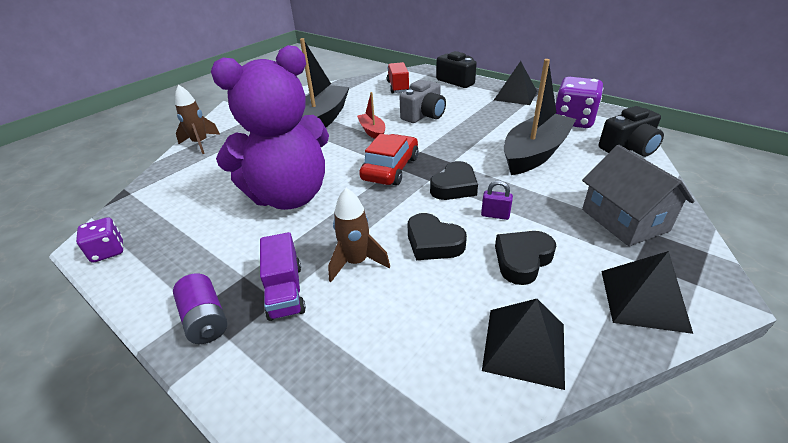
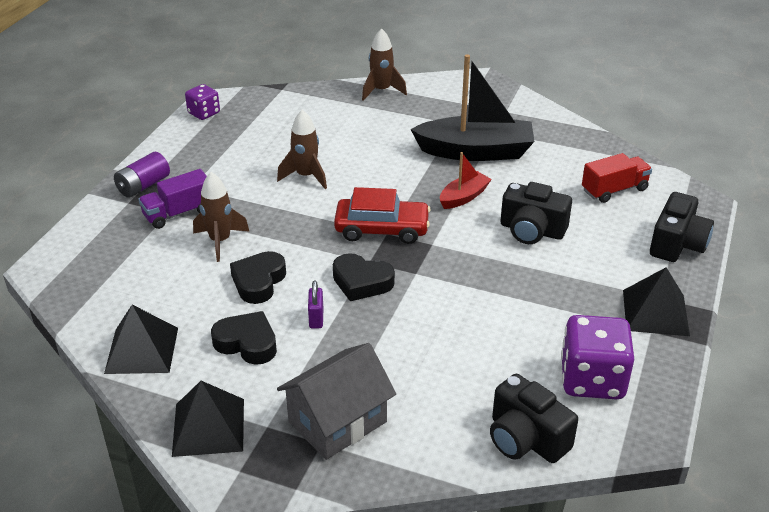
camera: 70 degrees right, 0 degrees up
(289, 196) = (306, 176): purple teddy bear -> brown rocket
(424, 115) = (532, 230): grey camera -> black camera
(535, 153) = (467, 342): black boat -> none

